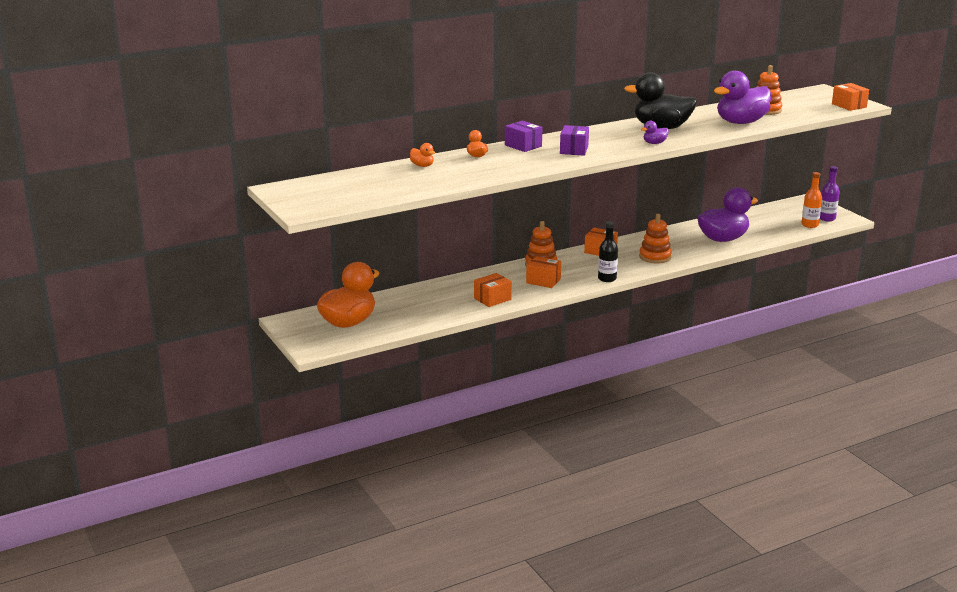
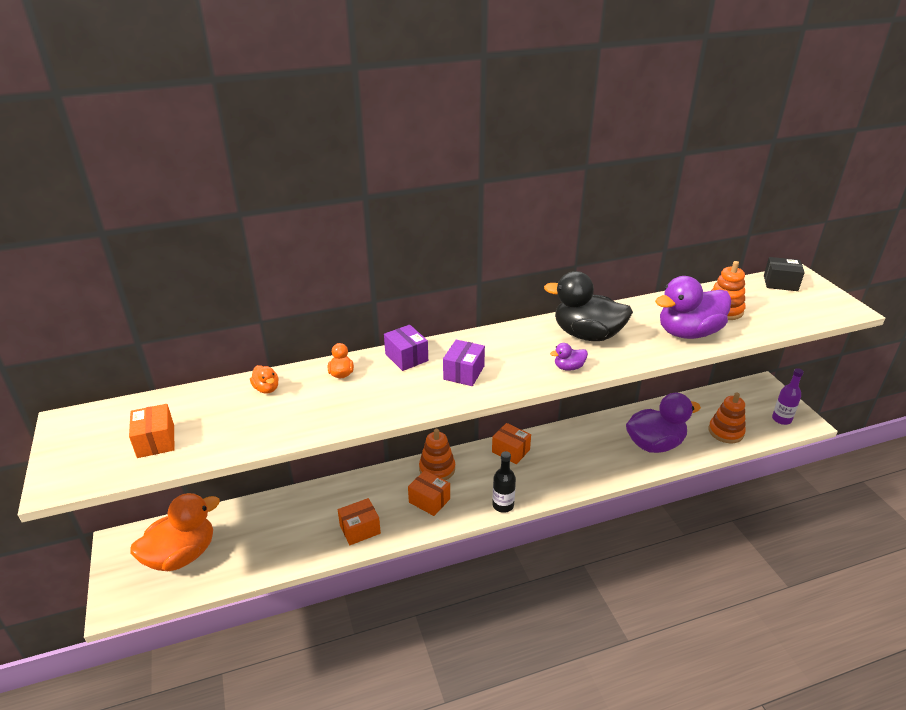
camera: 10 degrees right, 10 degrees up
(655, 257) = (569, 469): orange stacking toy -> orange stacking toy (725, 432)
(808, 94) = (780, 283): none -> black box
(809, 225) = (760, 429): orange bottle -> none
(849, 105) = (830, 309): orange box -> orange box (156, 441)

